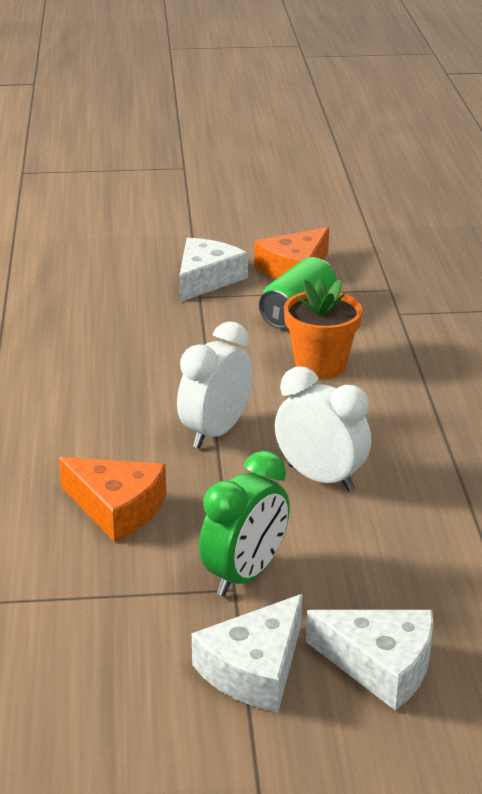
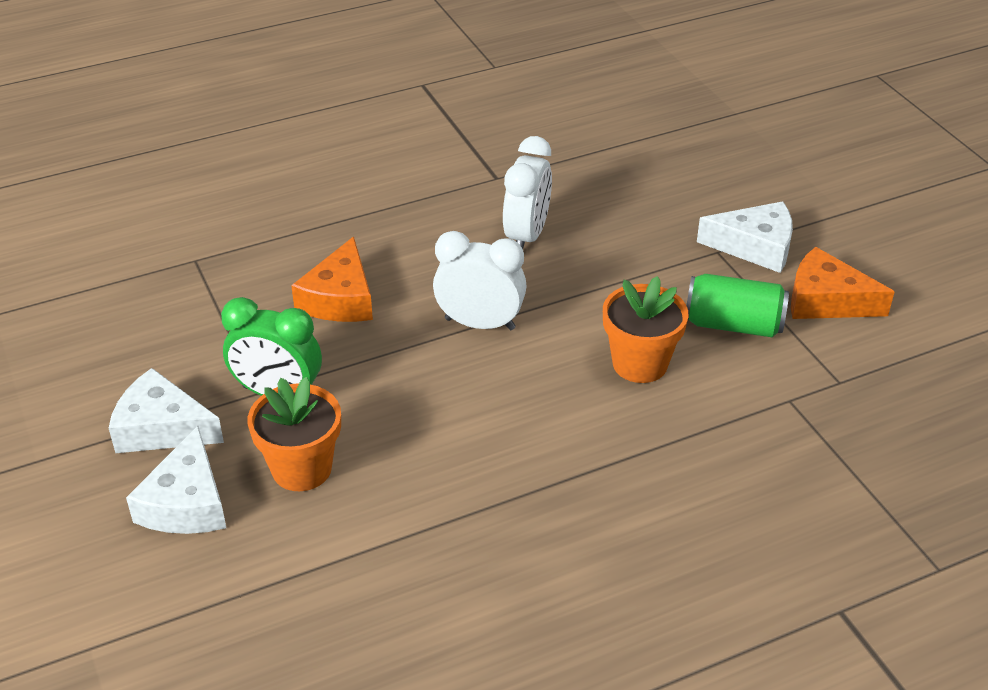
camera: 70 degrees right, 10 degrees up
(320, 478) = (440, 407): white clock -> white clock (527, 236)
(365, 577) = (302, 469): none -> orange flower pot

